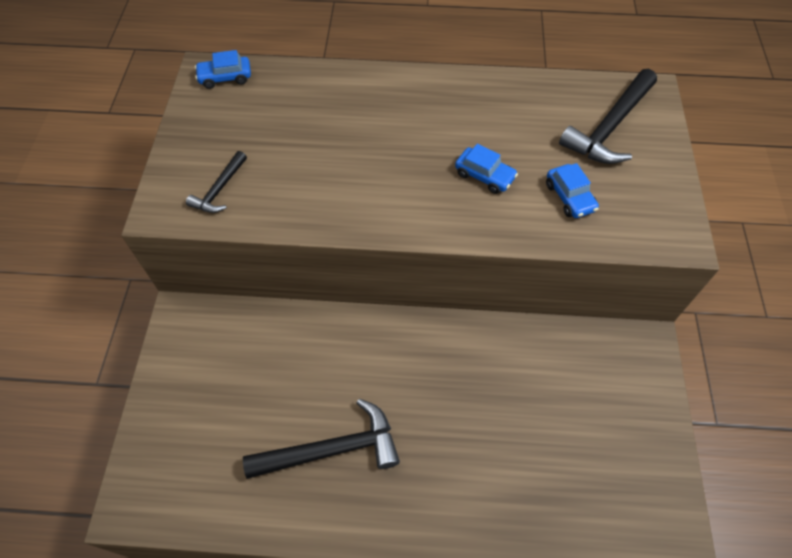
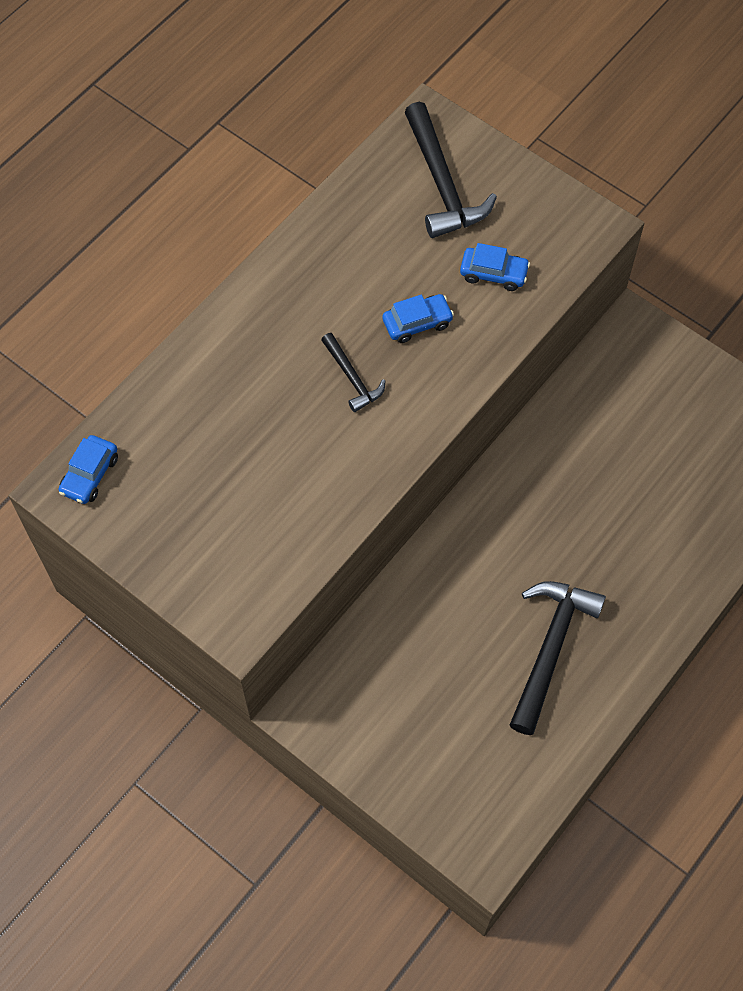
camera: 55 degrees left, 5 degrees up
(219, 189) = (252, 560): black hammer -> black hammer (352, 378)

